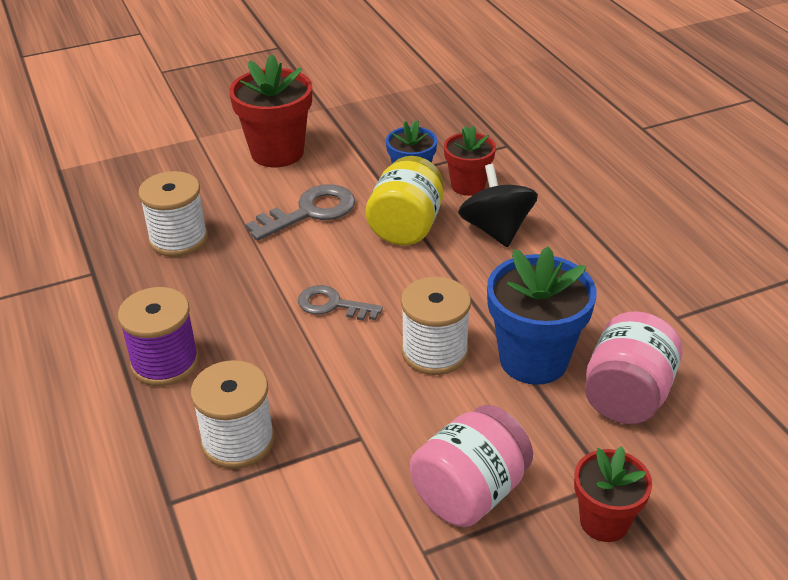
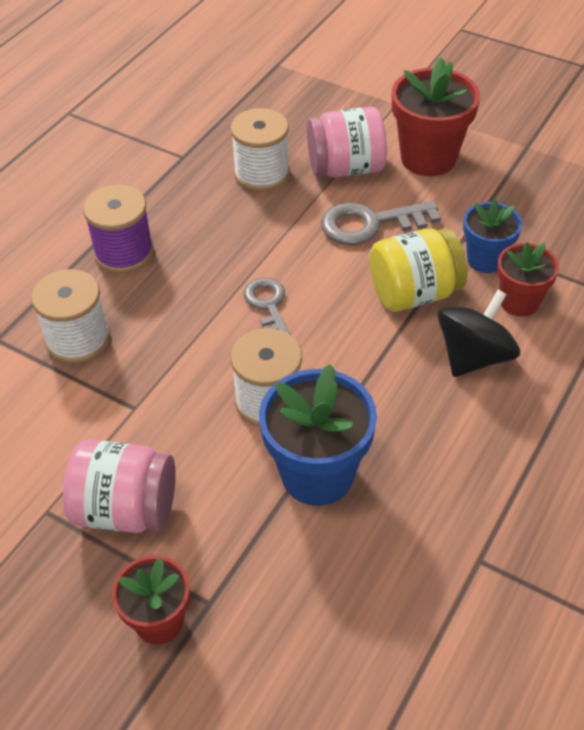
camera: 55 degrees right, 10 degrees up
(310, 212) = (370, 224): grey key -> grey key turned 150 degrees clockwise
(627, 395) = (329, 568): pink jar -> pink jar (346, 168)

